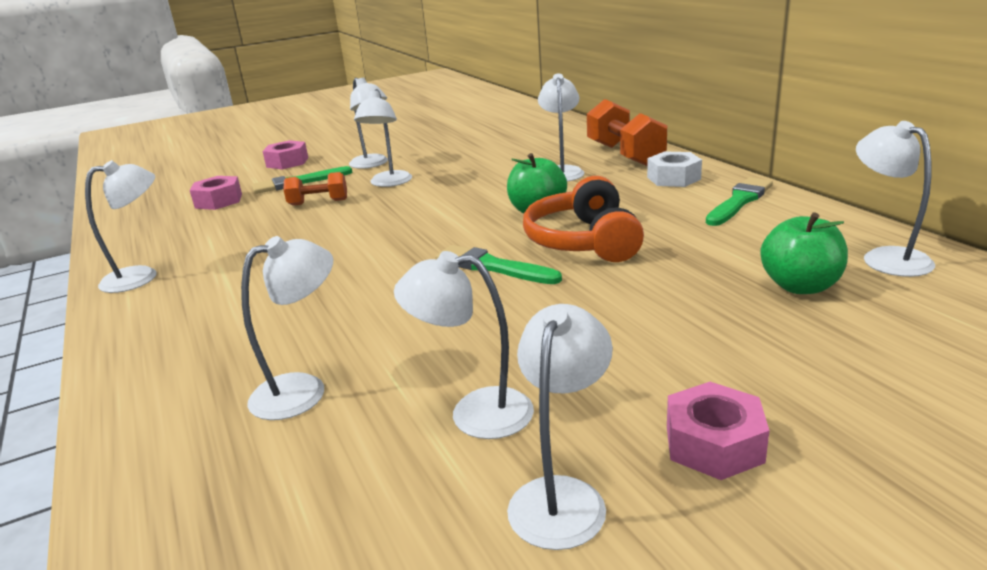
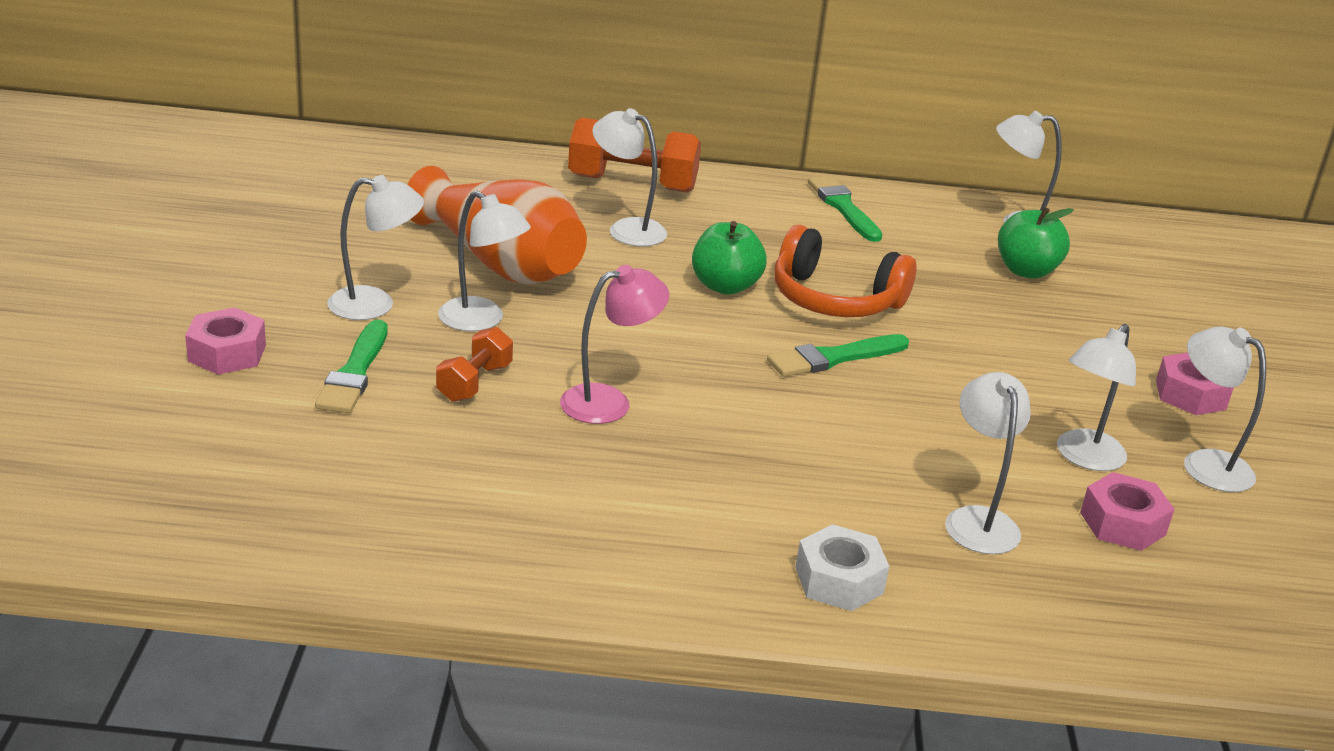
camera: 65 degrees left, 5 degrees up
(141, 276) = (560, 561): white lamp -> none
(218, 201) = (325, 447): pink nut -> pink nut (1122, 523)
(337, 232) = (609, 401): none -> pink lamp
(461, 166) = (500, 263): none -> orange vase
(673, 178) = (742, 200): white nut -> white nut (839, 580)

